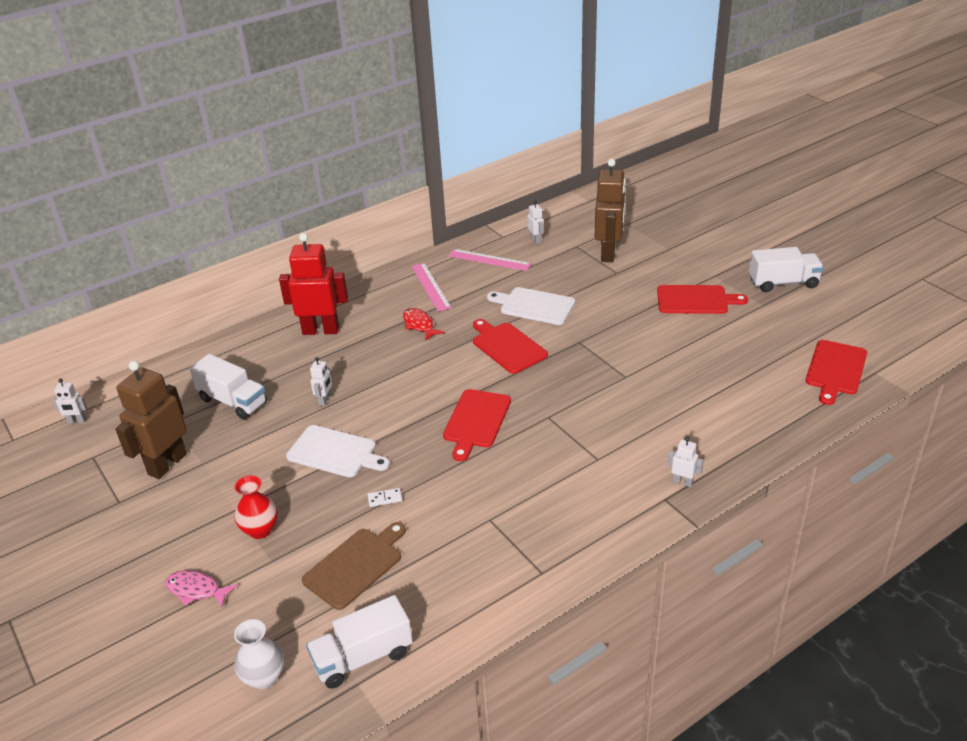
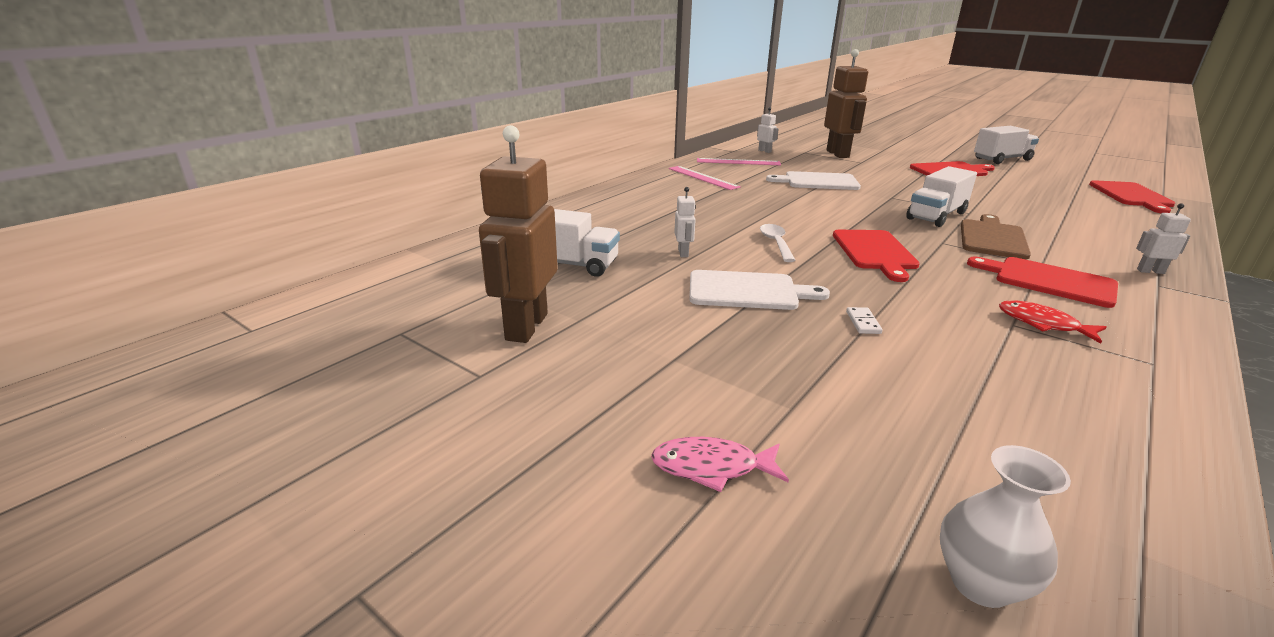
camera: 20 degrees left, 10 degrees down
(77, 421) = (352, 302): white robot -> none
(260, 530) = (735, 376): red vase -> none
(321, 330) = (620, 208): red robot -> none
(355, 566) = (919, 394): brown cutting board -> brown cutting board (992, 238)
(363, 657) = (1092, 510): white truck -> white truck (936, 216)
(385, 498) = (863, 322): white domino -> white domino turned 60 degrees counterclockwise
(407, 398) = (776, 243): none -> white spoon
(419, 325) = (722, 198): red fish -> red fish (1042, 324)
(507, 346) = (829, 204): red cutting board -> red cutting board (1049, 281)

